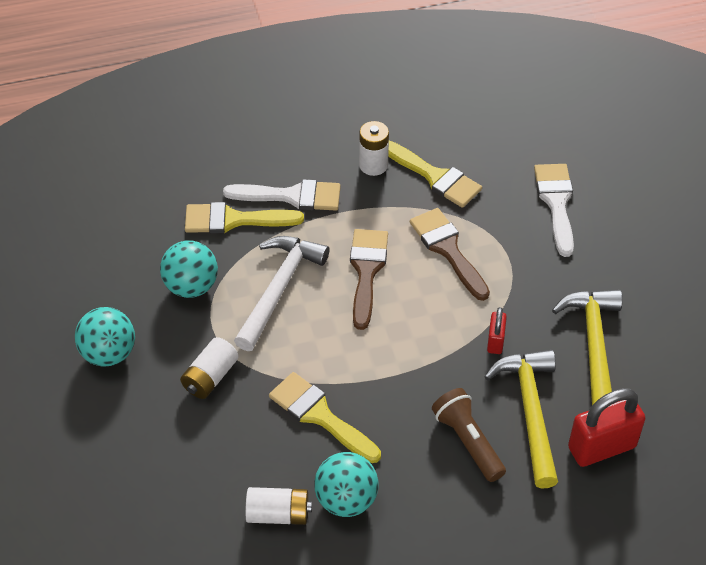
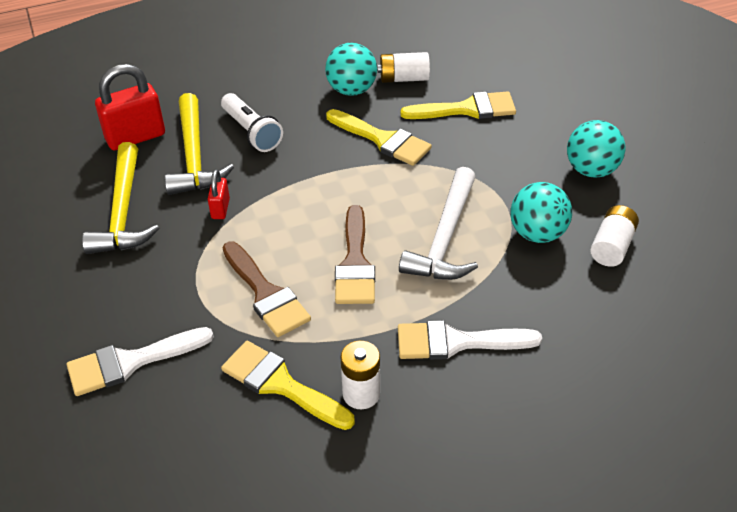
camera: 175 degrees right, 5 degrees down
(210, 377) = (489, 159): white battery -> white battery (612, 246)
(234, 220) = (517, 307): yellow brush -> yellow brush (467, 109)
(467, 441) = (252, 132): brown flashlight -> white flashlight
(556, 202) = (130, 362): white brush -> white brush turned 75 degrees clockwise

